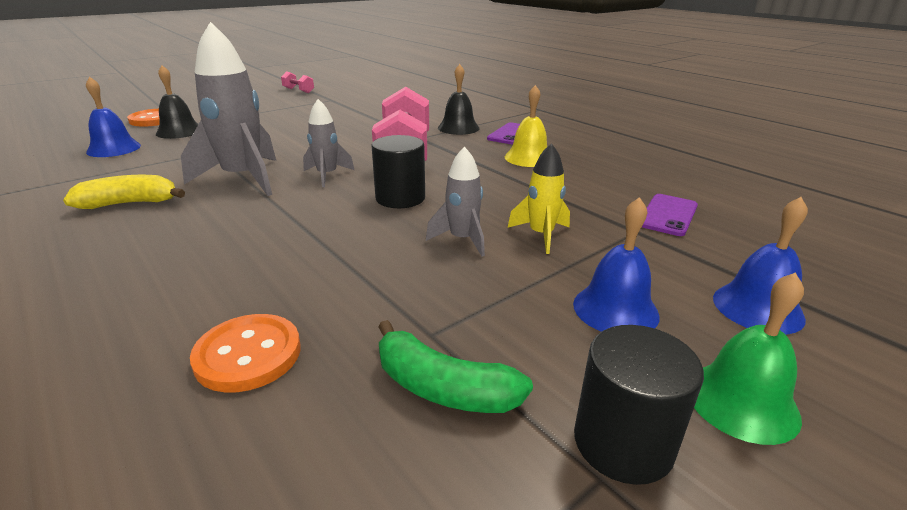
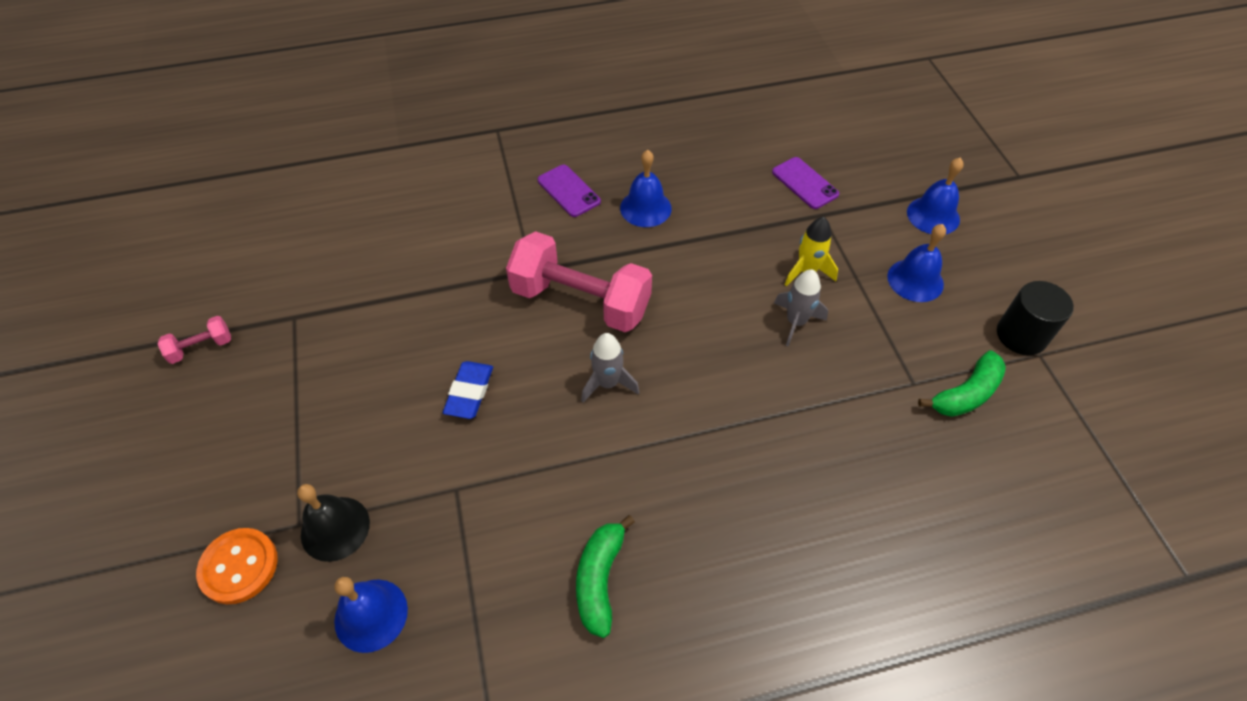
camera: 65 degrees left, 25 degrees up
(130, 203) = (600, 579): yellow banana -> green banana
(243, 178) = (577, 463): grey rocket -> none
(248, 355) = (909, 489): orange button -> none
(296, 141) = (469, 392): none -> blue eraser
(400, 198) = (696, 338): black cylinder -> none
(458, 128) = (519, 225): black bell -> none
(528, 158) = (645, 208): yellow bell -> blue bell
(741, 401) = (1005, 274): green bell -> none

